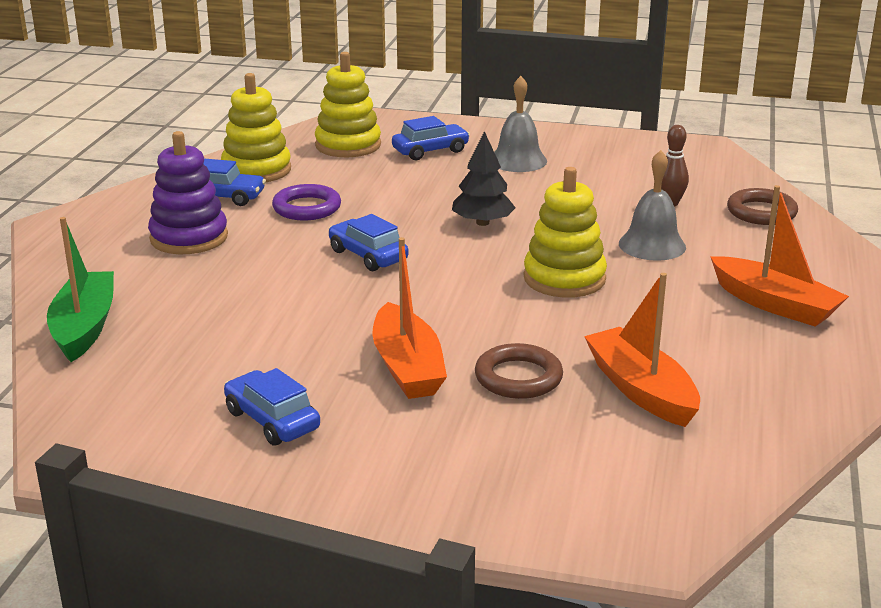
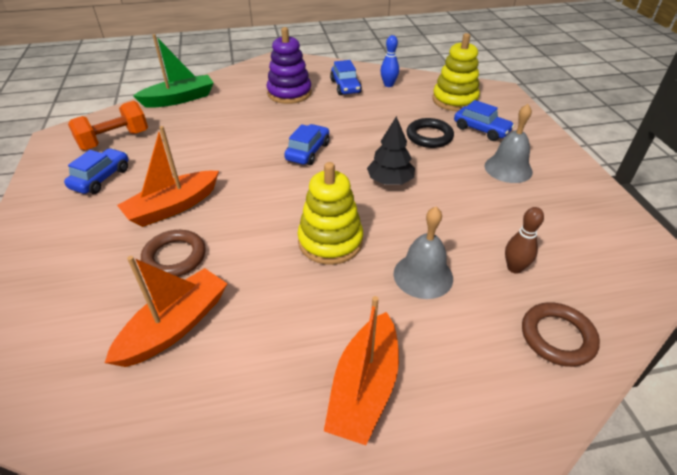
camera: 65 degrees right, 15 degrees up
(159, 400) = (114, 140): none -> orange dumbbell
(256, 170) = (388, 85): yellow stacking toy -> blue bowling pin
(307, 208) = (354, 114): purple ring -> none
(413, 180) = (429, 136): none -> black ring

